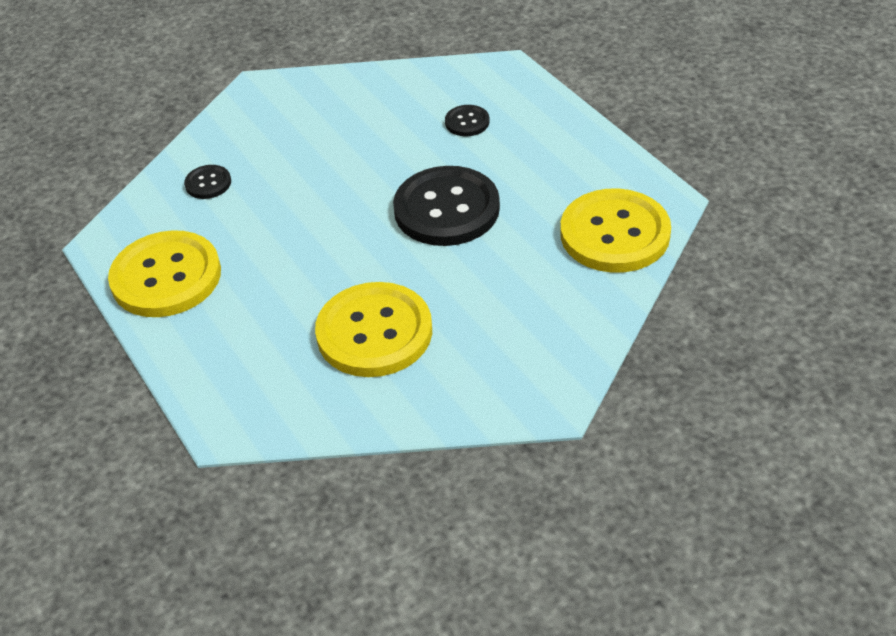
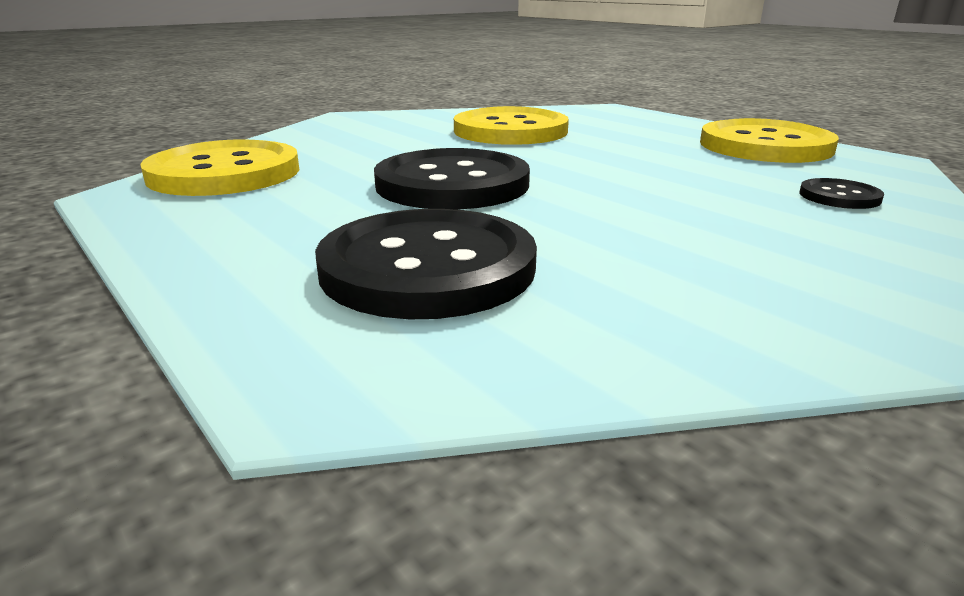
camera: 170 degrees right, 20 degrees down
(467, 122) = (428, 267): black button -> black button, size x2.21

